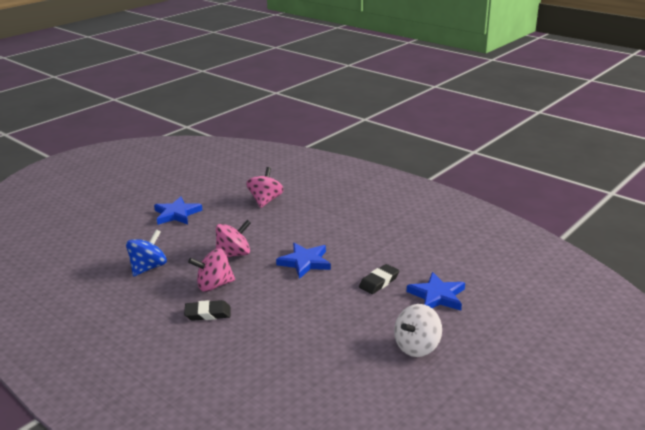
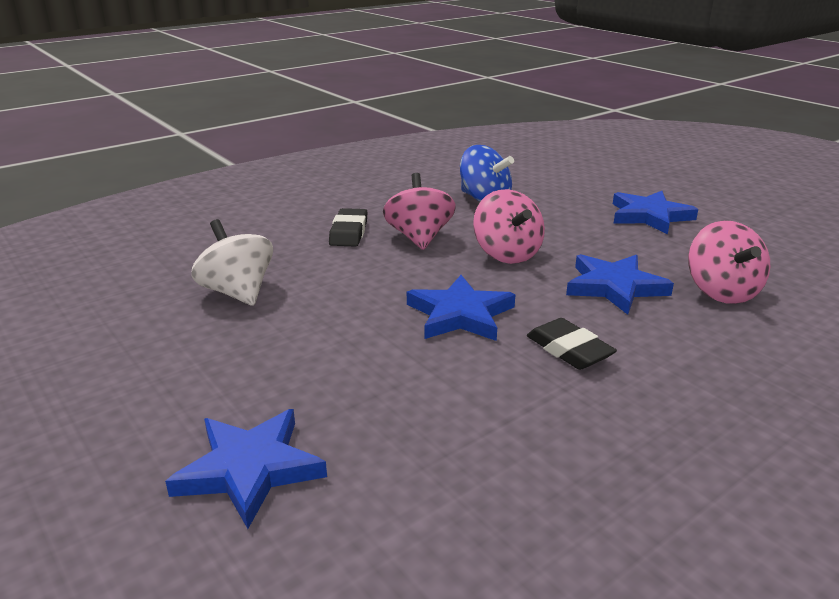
camera: 100 degrees right, 0 degrees up
(265, 200) = (721, 292): pink spinning top -> pink spinning top turned 60 degrees clockwise
(266, 224) = (615, 287): none -> blue star
(379, 282) = (351, 391): black eraser -> black eraser (569, 350)
(417, 346) = (112, 402): white spinning top -> white spinning top (237, 292)

